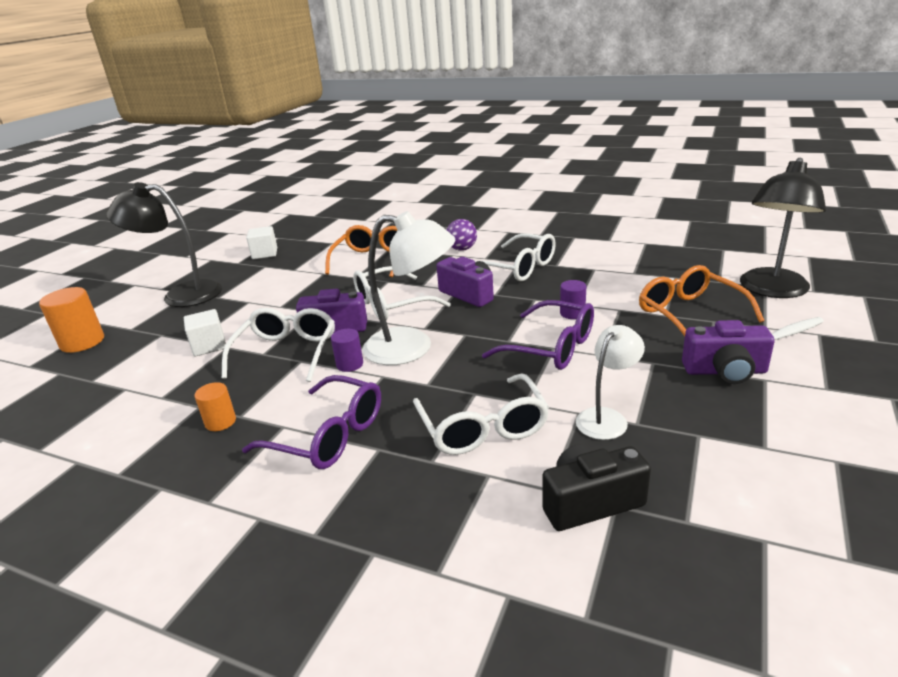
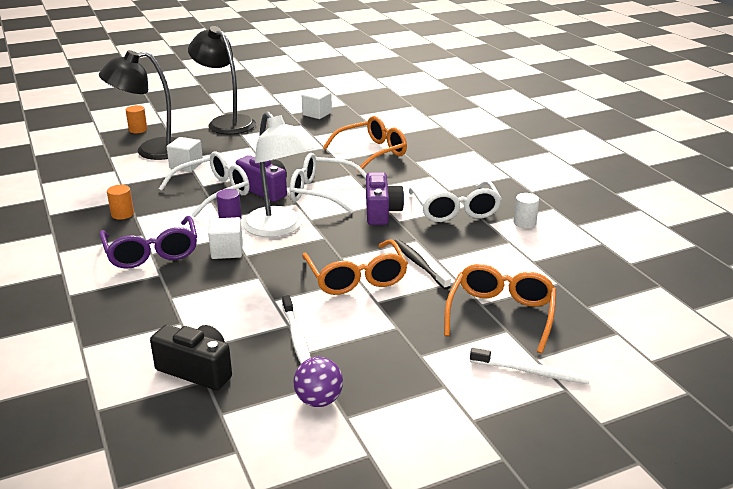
camera: 40 degrees right, 0 degrees up
(82, 342) = (138, 130): orange cylinder -> orange cylinder, size x0.58
(402, 390) = (227, 251): none -> white cube
(462, 249) = (447, 174): purple ball -> purple ball (319, 400)
(483, 427) = (225, 298): white glasses -> none
(551, 347) = (356, 278): purple glasses -> orange glasses
(572, 313) = (419, 264): purple cylinder -> black toothbrush
(578, 254) = (524, 223): none -> white cylinder
(607, 418) = (297, 338): white lamp -> white toothbrush
(725, 371) = (430, 364): purple camera -> none
(771, 290) = (614, 338): black lamp -> black lamp (151, 151)

